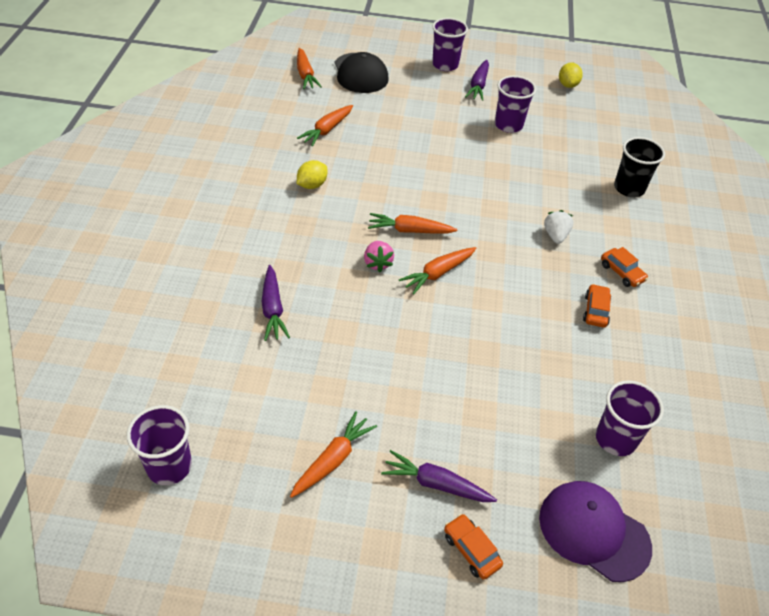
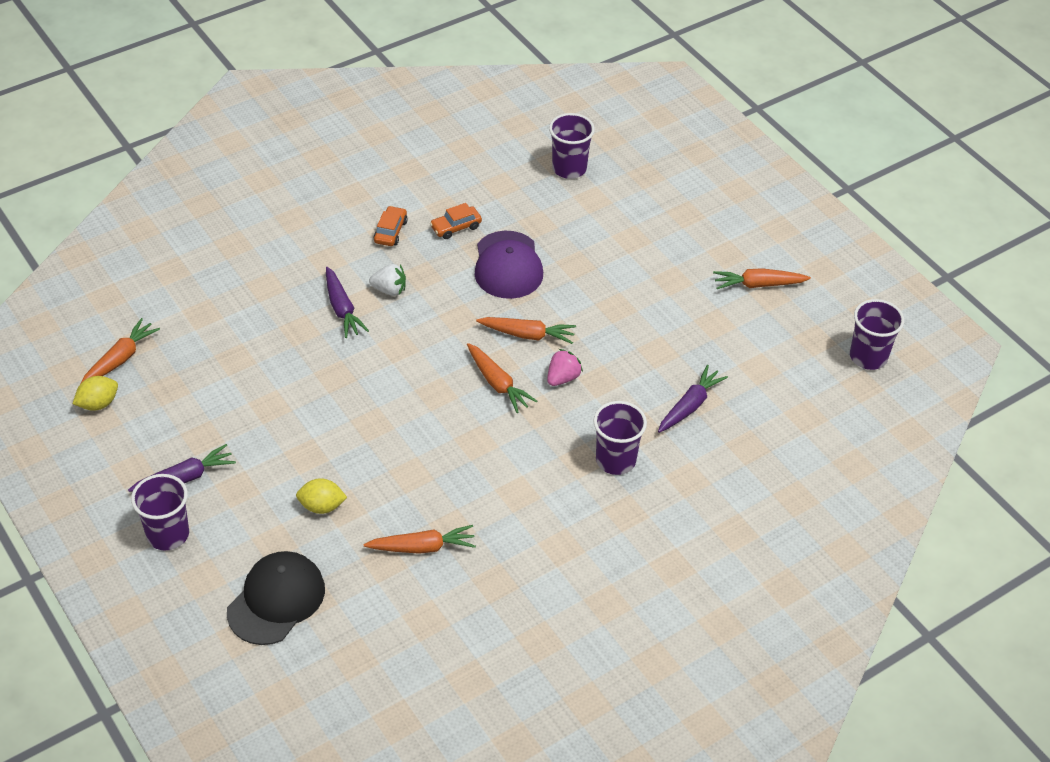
camera: 130 degrees left, 0 degrees up
(305, 74) = (338, 650): orange carrot -> orange carrot (120, 359)
(312, 185) = (521, 493): yellow lemon -> yellow lemon (322, 506)
(436, 484) = (710, 229): purple carrot -> purple carrot (342, 309)
(471, 550) = (730, 192): orange car -> none
(508, 125) = (242, 409): purple cup -> purple cup (615, 460)
(555, 235) = (389, 290): white strawberry -> white strawberry turned 135 degrees counterclockwise
(593, 531) = (651, 150): purple cap -> purple cap (508, 265)
(629, 188) = (259, 274): black cup -> none

